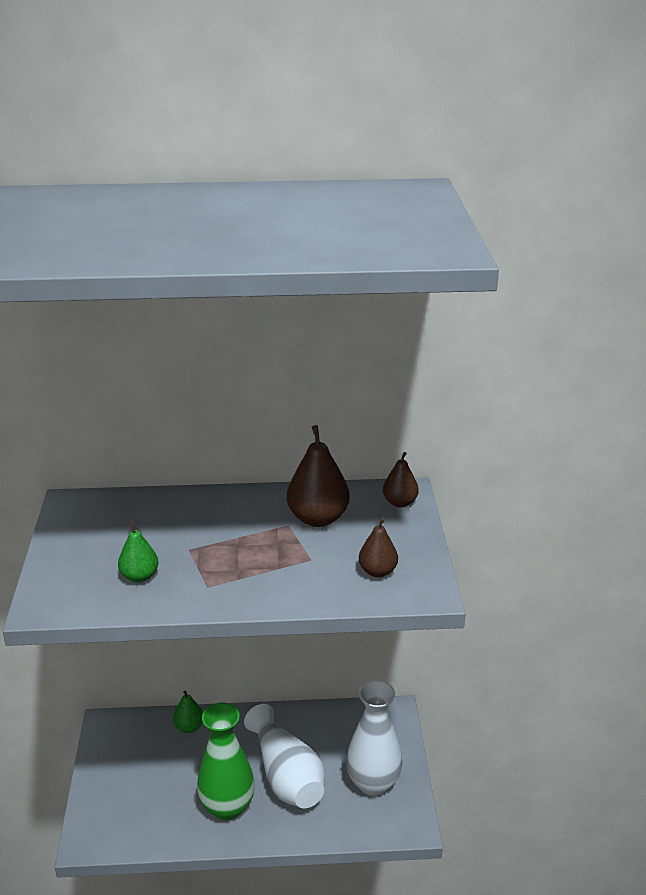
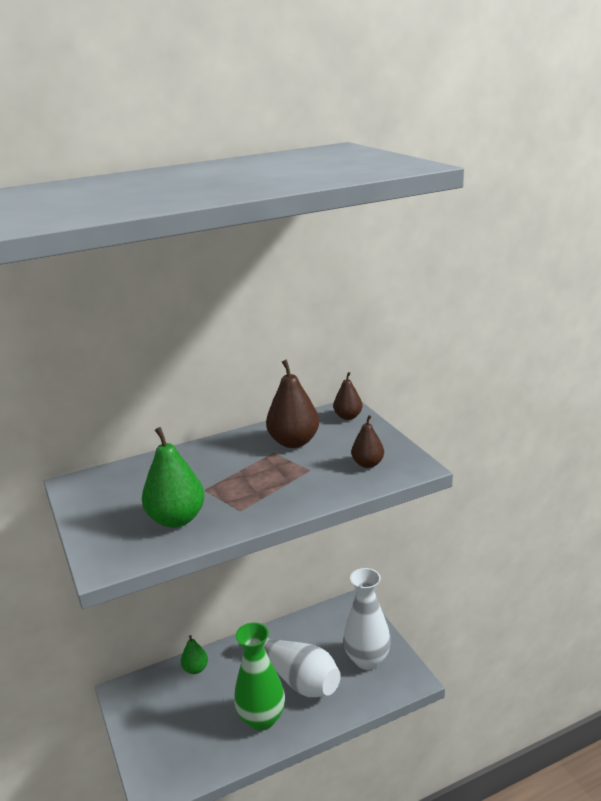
camera: 20 degrees left, 5 degrees down
(140, 576) = (176, 519): green pear -> green pear, size x1.71

